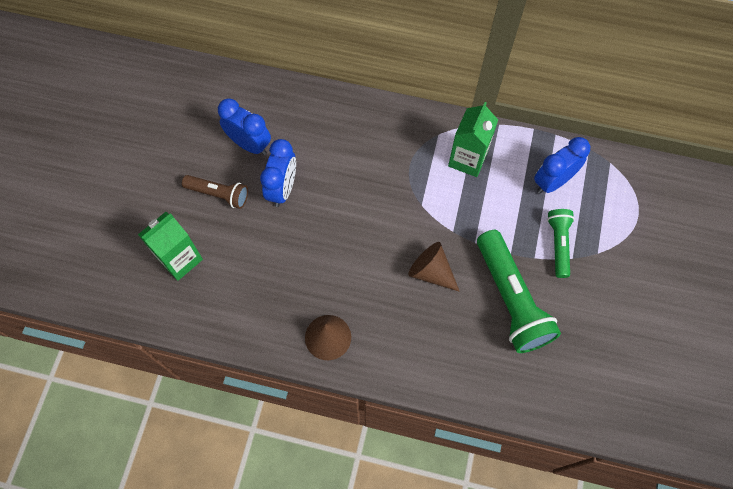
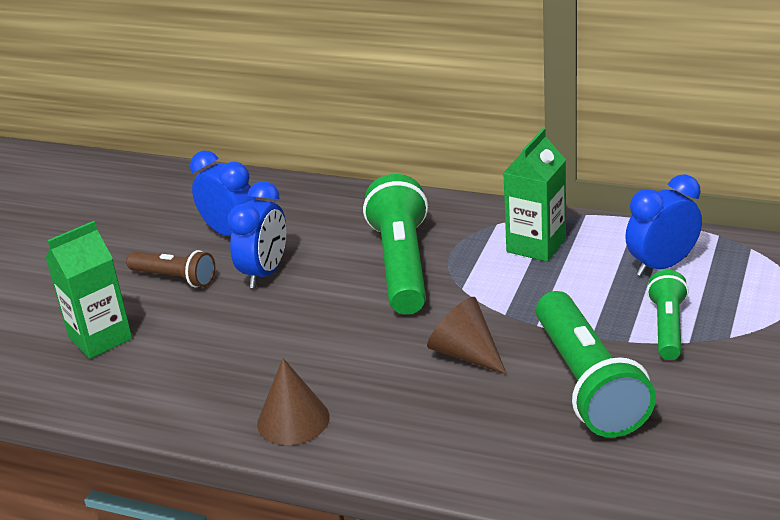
camera: 10 degrees right, 35 degrees down
(377, 180) = (402, 265): none -> green flashlight

